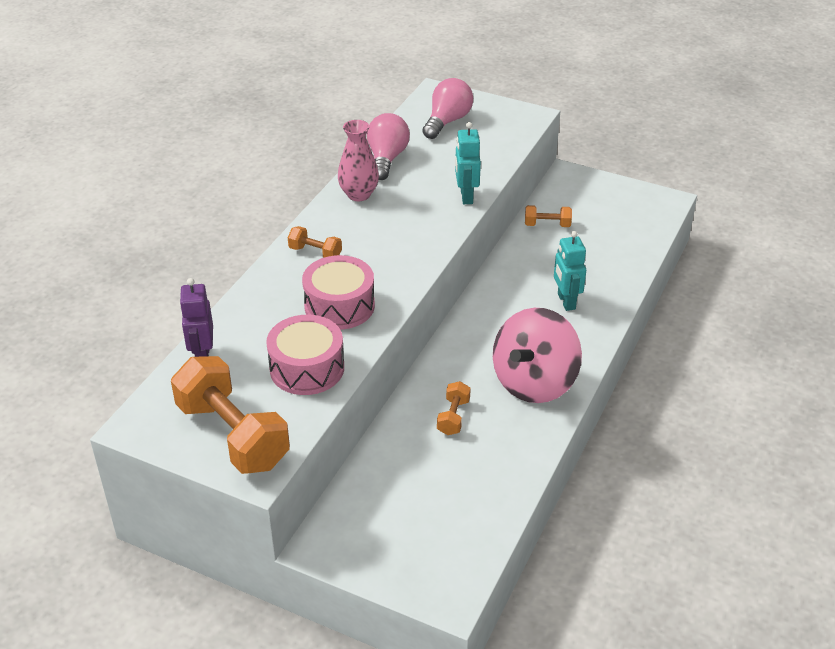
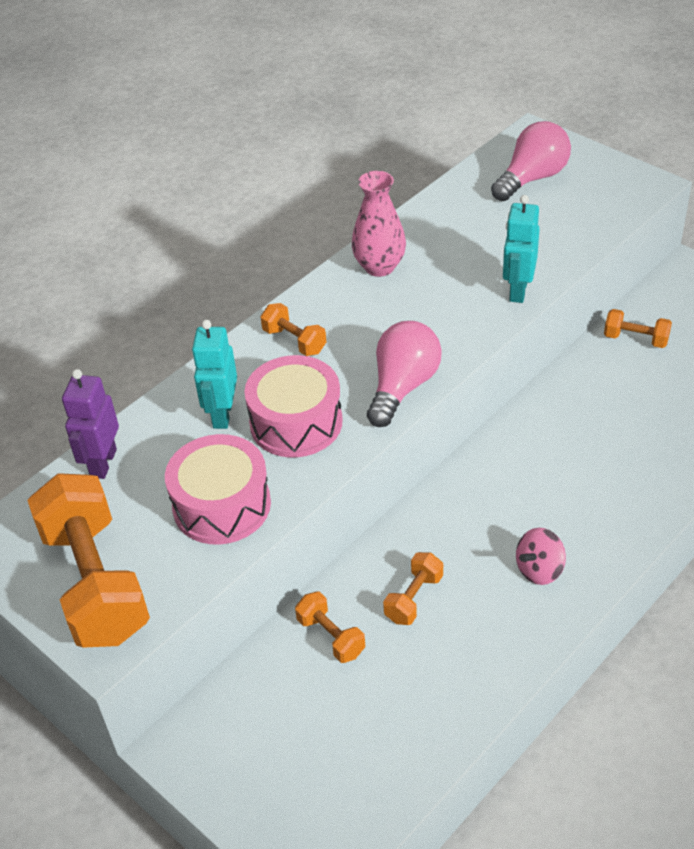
camera: 20 degrees right, 5 degrees up
(386, 158) = (434, 221): pink light bulb -> pink light bulb (403, 387)
(403, 453) = (331, 636): none -> orange dumbbell
(534, 382) = (539, 569): pink spinning top -> pink spinning top, size x0.44
(566, 301) = (623, 457): turquoise robot -> turquoise robot (222, 414)

